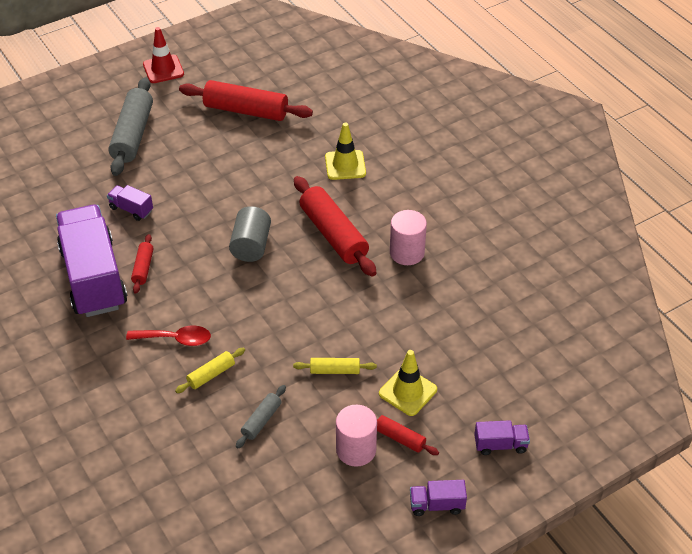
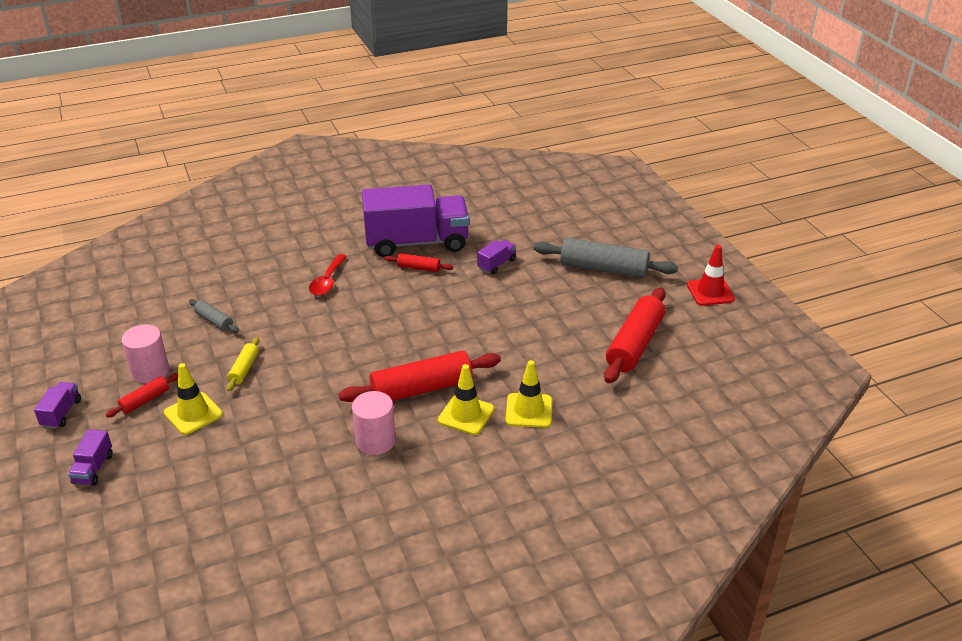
camera: 100 degrees right, 10 degrees down
(211, 374) = (278, 298): yellow rolling pin -> none
(251, 246) = (425, 331): grey cylinder -> none
(360, 202) = (466, 415): none -> yellow traffic cone

